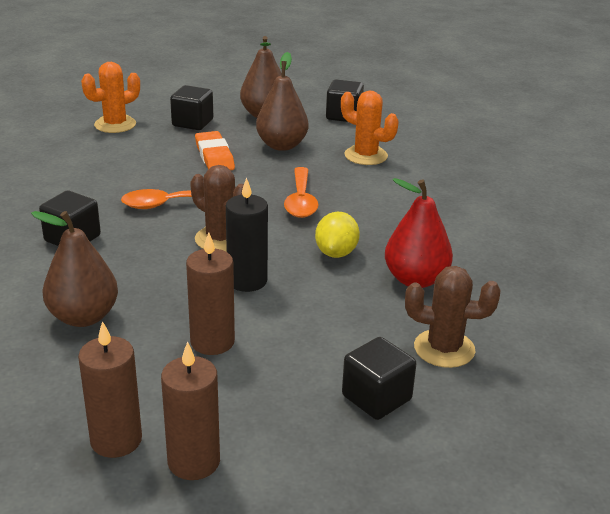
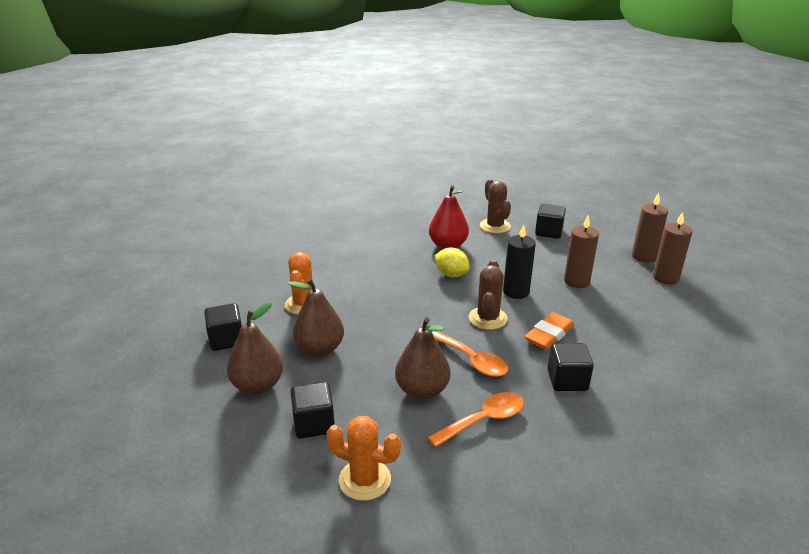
camera: 120 degrees left, 0 degrees up
(83, 317) = (621, 329): brown pear -> brown pear (422, 390)
(214, 156) = (374, 375): orange eraser -> orange eraser (549, 334)
(301, 201) = (403, 307): orange spoon -> orange spoon (483, 420)
(336, 253) = (451, 274): yellow lemon -> yellow lemon turned 60 degrees clockwise

